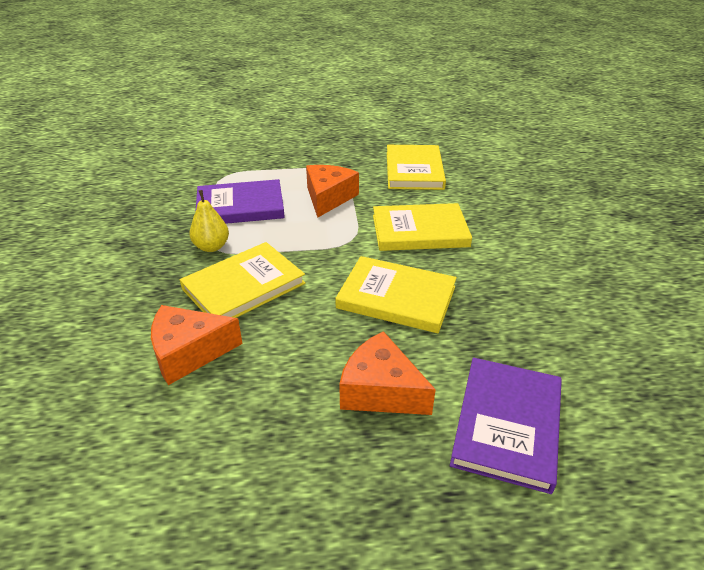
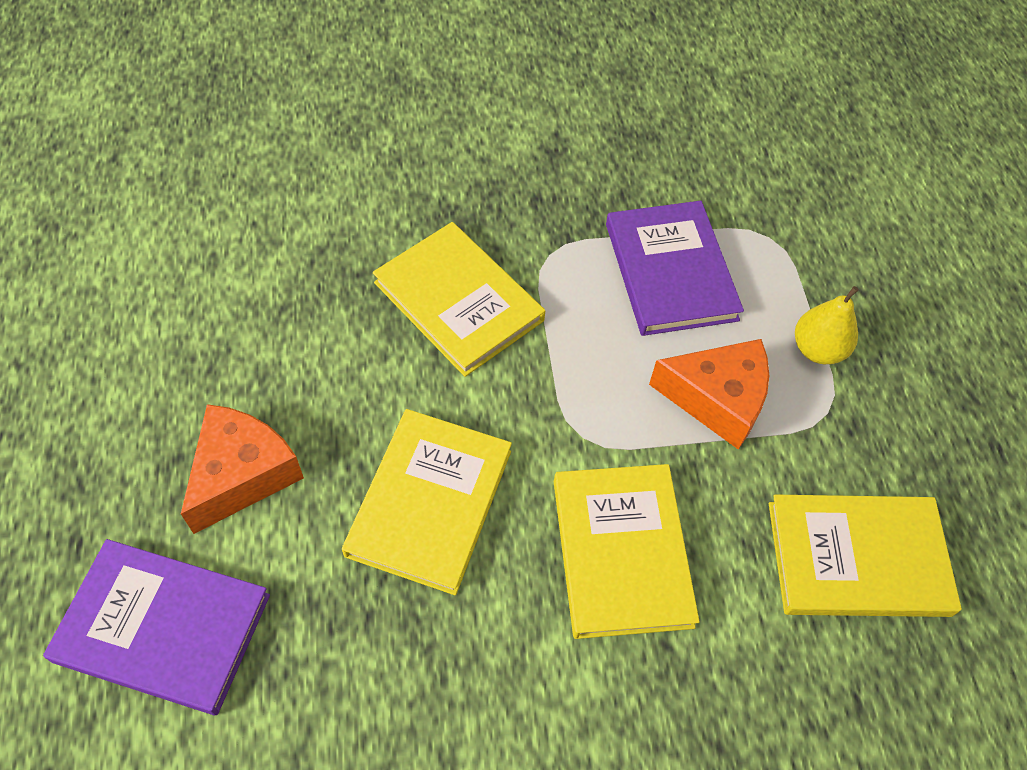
camera: 85 degrees right, 20 degrees up
(189, 352) = (330, 262): orange cheese -> none
(212, 247) = (552, 250): yellow pear -> yellow pear (818, 349)

